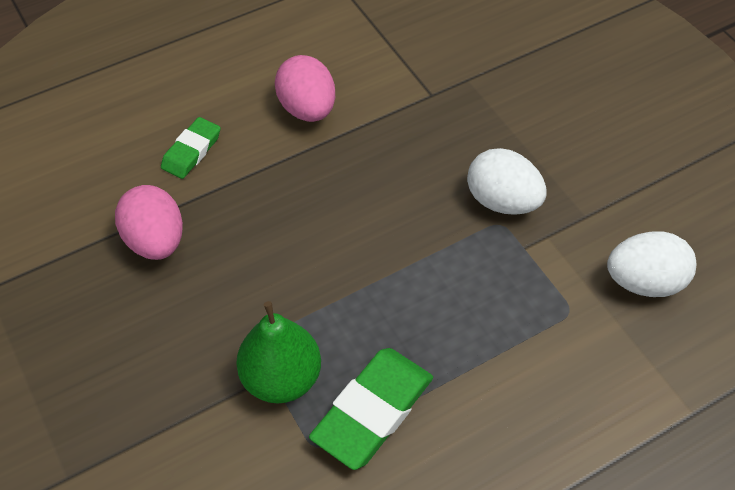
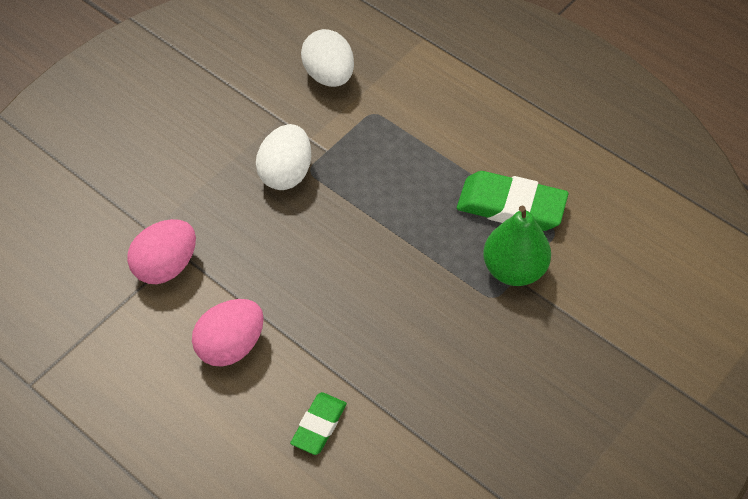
camera: 110 degrees left, 0 degrees up
(155, 241) = (431, 411): pink egg -> pink egg (166, 266)
(191, 151) = (319, 425): green eraser -> green eraser turned 75 degrees counterclockwise

